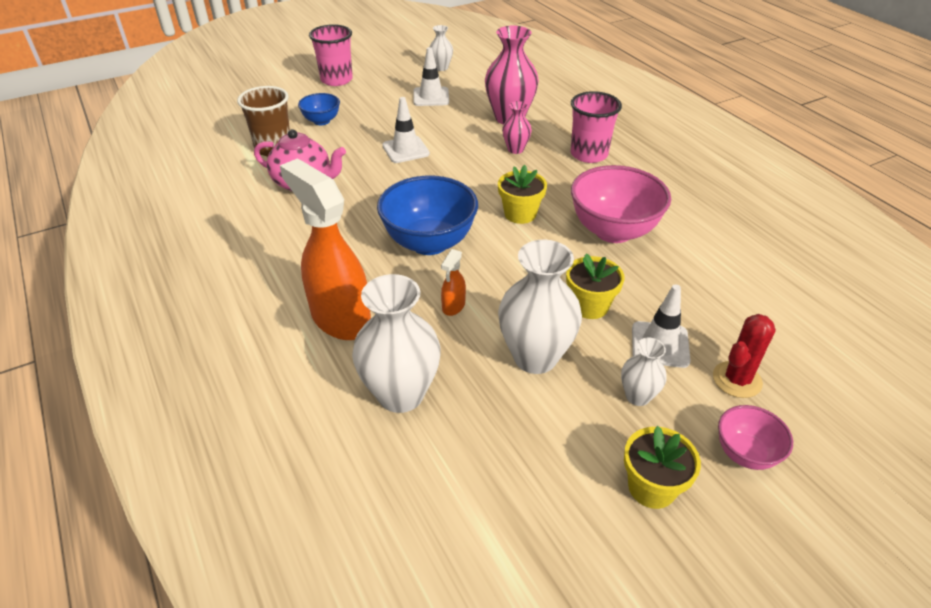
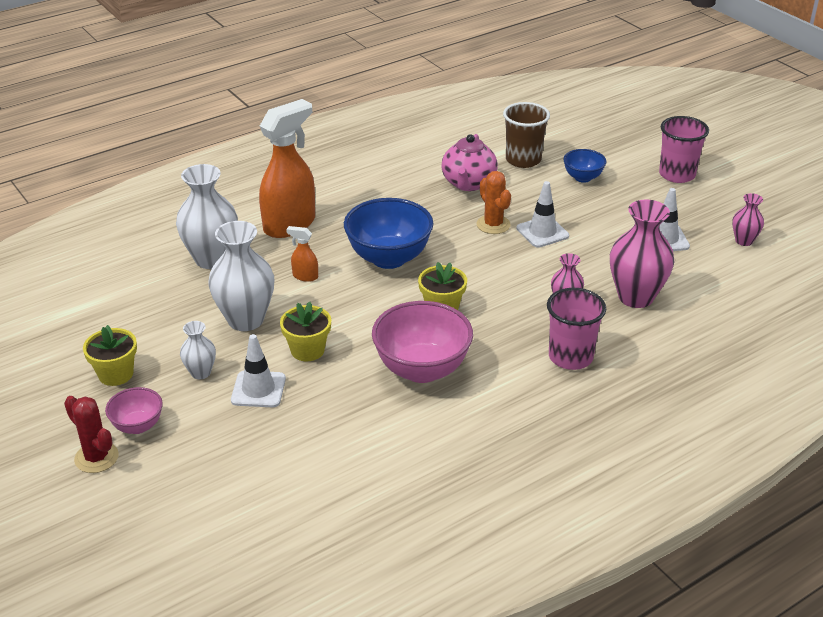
camera: 85 degrees right, 5 degrees down
(385, 174) = (493, 225): none -> orange cactus
(441, 68) = (744, 241): white vase -> pink vase
(737, 380) = (214, 432): red cactus -> red cactus (96, 457)

